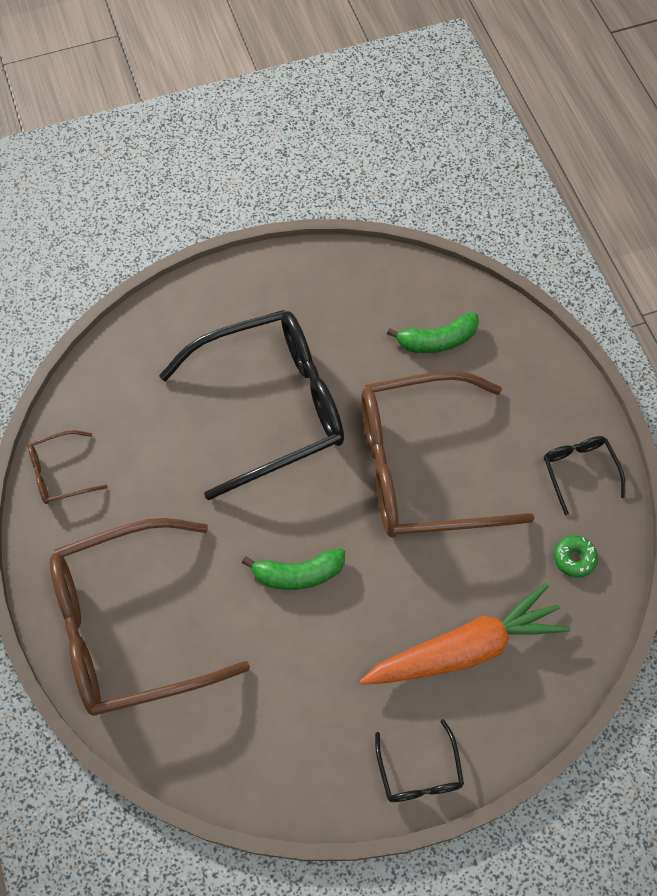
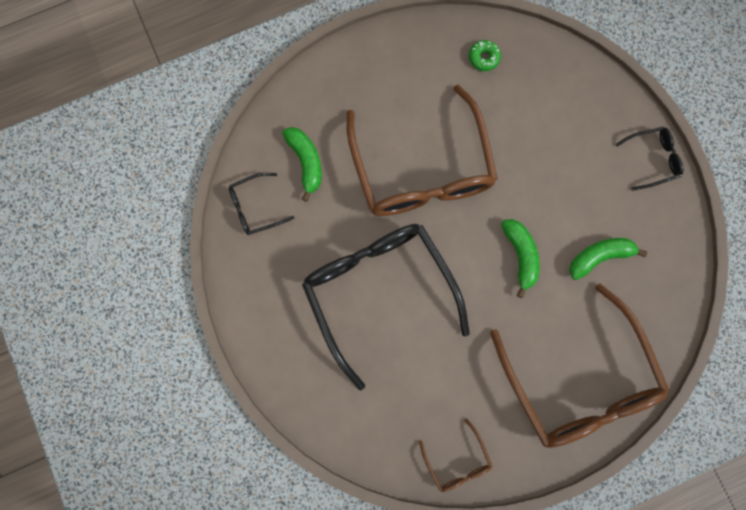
camera: 95 degrees left, 15 degrees up
(286, 675) = (599, 257): none -> green banana
(465, 648) = (561, 132): orange carrot -> none
(579, 471) = (413, 54): black glasses -> black glasses (255, 207)

